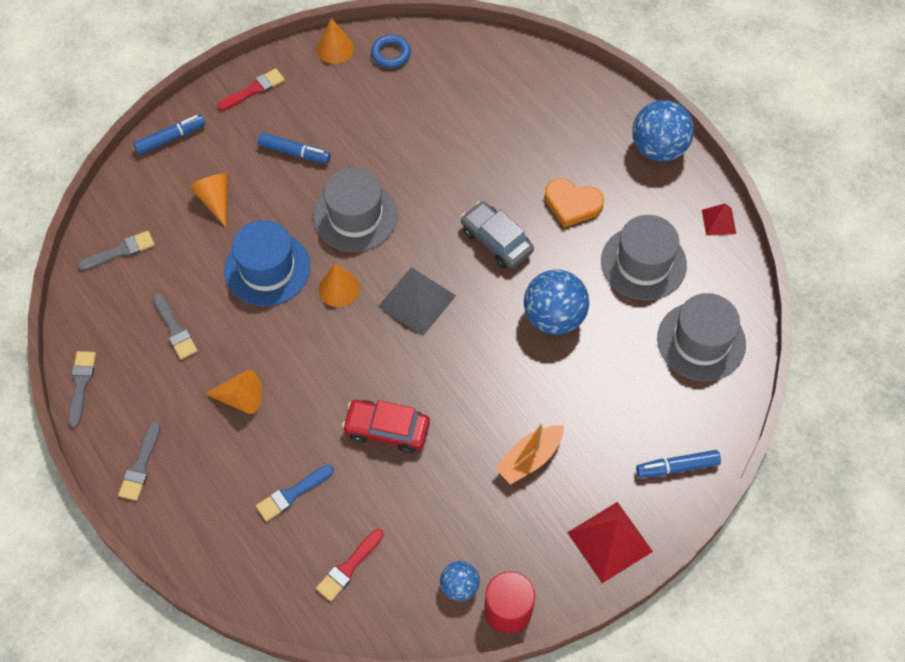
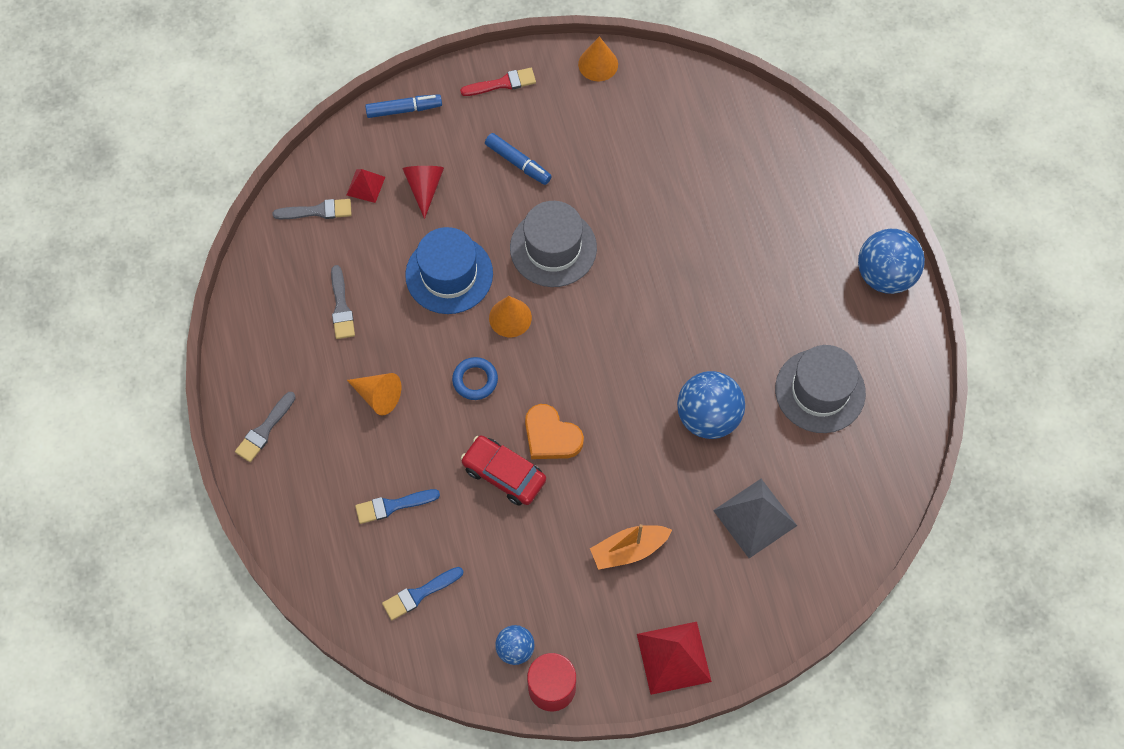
camera: 20 degrees right, 5 degrees up
(81, 384) = (237, 332): grey brush -> none
(215, 200) = (424, 188): orange cone -> red cone
(348, 567) = (419, 594): red brush -> blue brush
(391, 54) = (651, 87): blue ring -> blue ring (475, 380)
(417, 301) = (580, 355): grey pyramid -> grey pyramid (755, 518)
(496, 241) = (681, 319): grey car -> none
(572, 204) = (772, 306): orange heart -> orange heart (551, 436)
(677, 467) = (769, 608): blue marker -> none
(701, 341) = (845, 491): grey hat -> none
(718, 221) = (915, 373): red pyramid -> red pyramid (365, 186)

